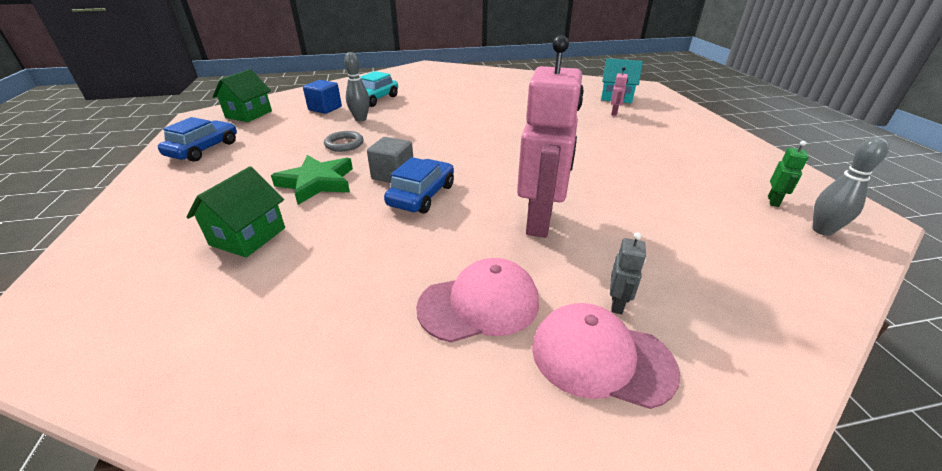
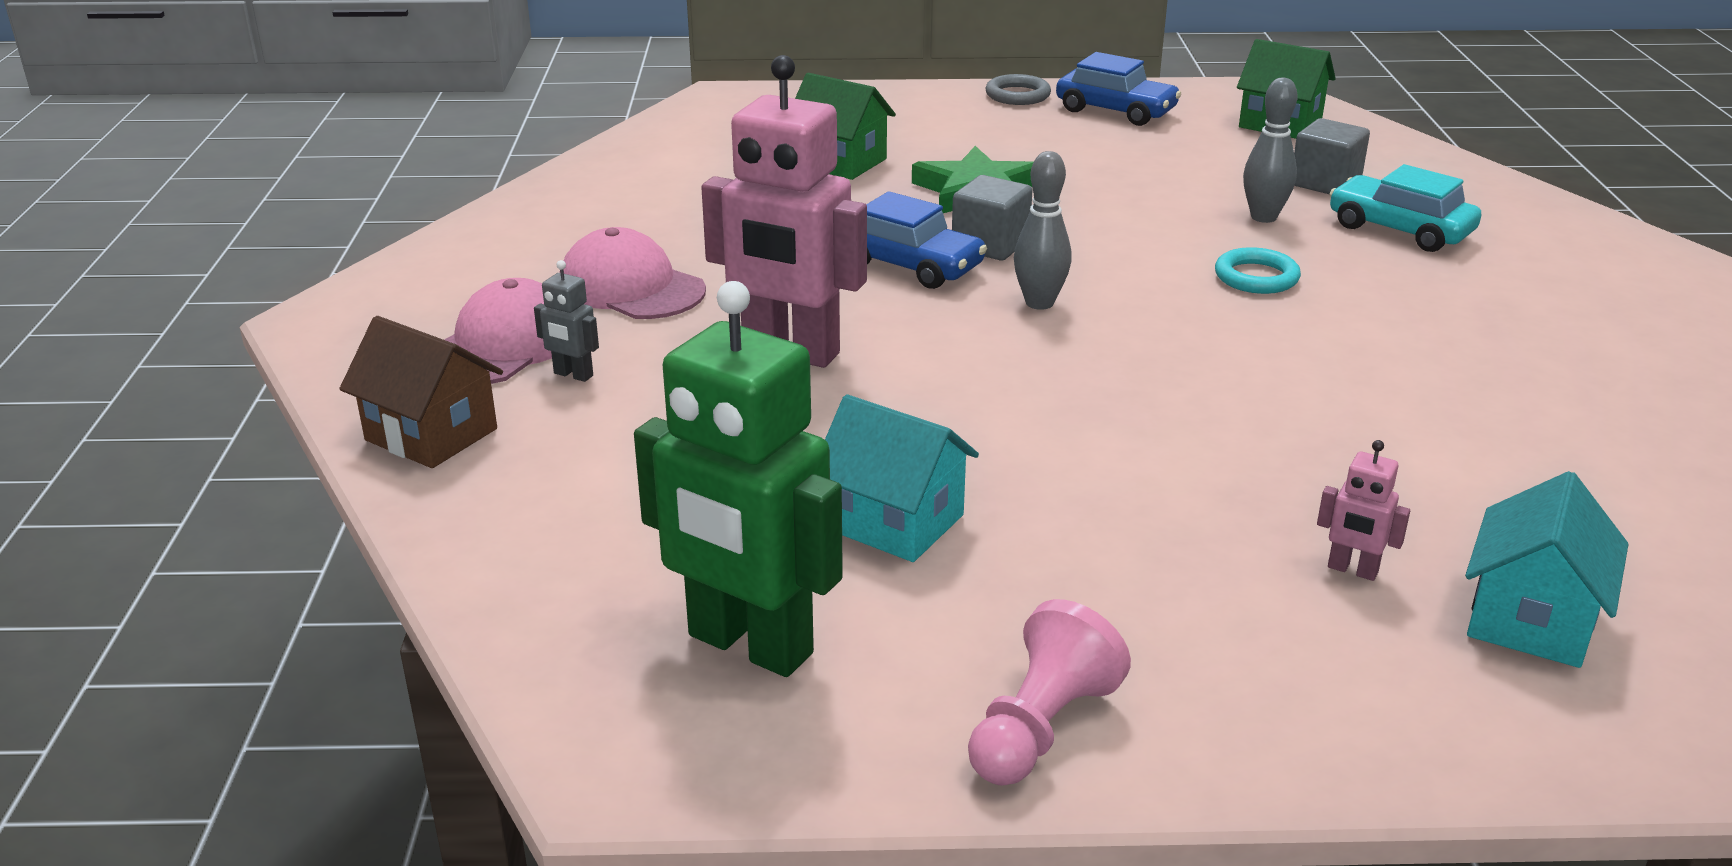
camera: 100 degrees right, 5 degrees down
(325, 108) = (1325, 183): blue cube -> grey cube
(344, 144) = (1128, 206): grey ring -> grey ring (1017, 95)
(421, 121) = (1256, 277): none -> turquoise ring
(479, 304) = (631, 288): pink cap -> pink cap turned 135 degrees clockwise
(663, 180) = (894, 522): none -> turquoise house
(740, 150) = (1040, 728): none -> pink pawn
(743, 359) = (431, 434): none -> brown house
(773, 201) = (749, 646): green robot -> green robot, size x2.47
(822, 230) = (617, 657): grey bowling pin -> grey bowling pin (1039, 303)

